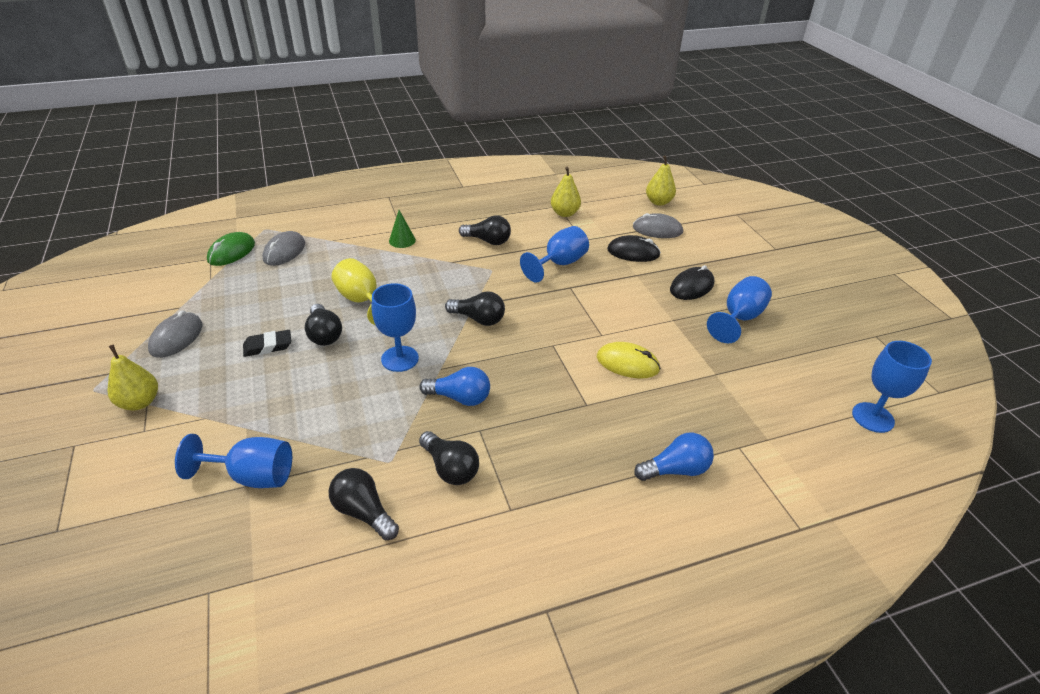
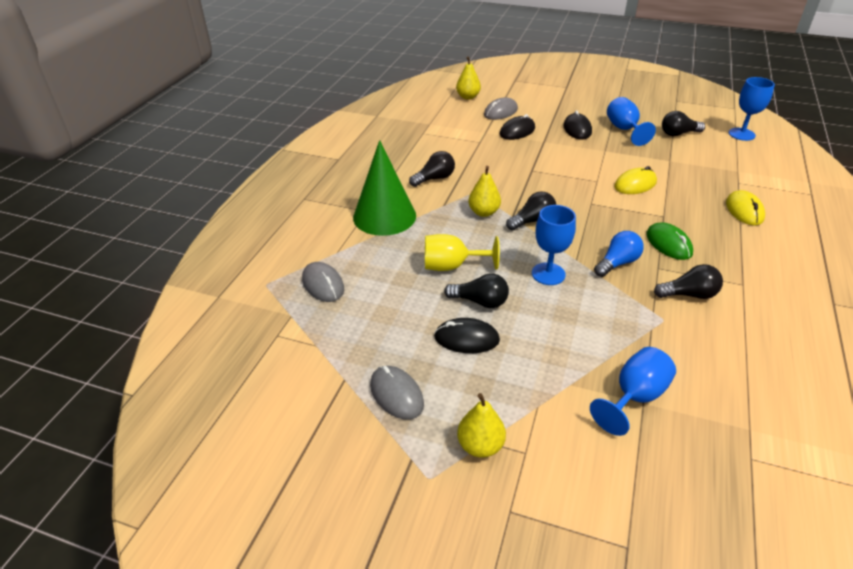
camera: 50 degrees left, 0 degrees up
(231, 252) = (283, 317): green mouse -> green mouse (668, 244)
(268, 346) = (466, 339): black eraser -> black mouse
(363, 512) = (709, 350): black light bulb -> black light bulb (678, 134)
(402, 240) = (384, 216): green cone -> green cone, size x2.39
(559, 264) = (499, 162): blue goblet -> none
(564, 213) = (437, 134): yellow pear -> yellow pear (483, 212)
(675, 470) = (744, 210): blue light bulb -> yellow mouse

